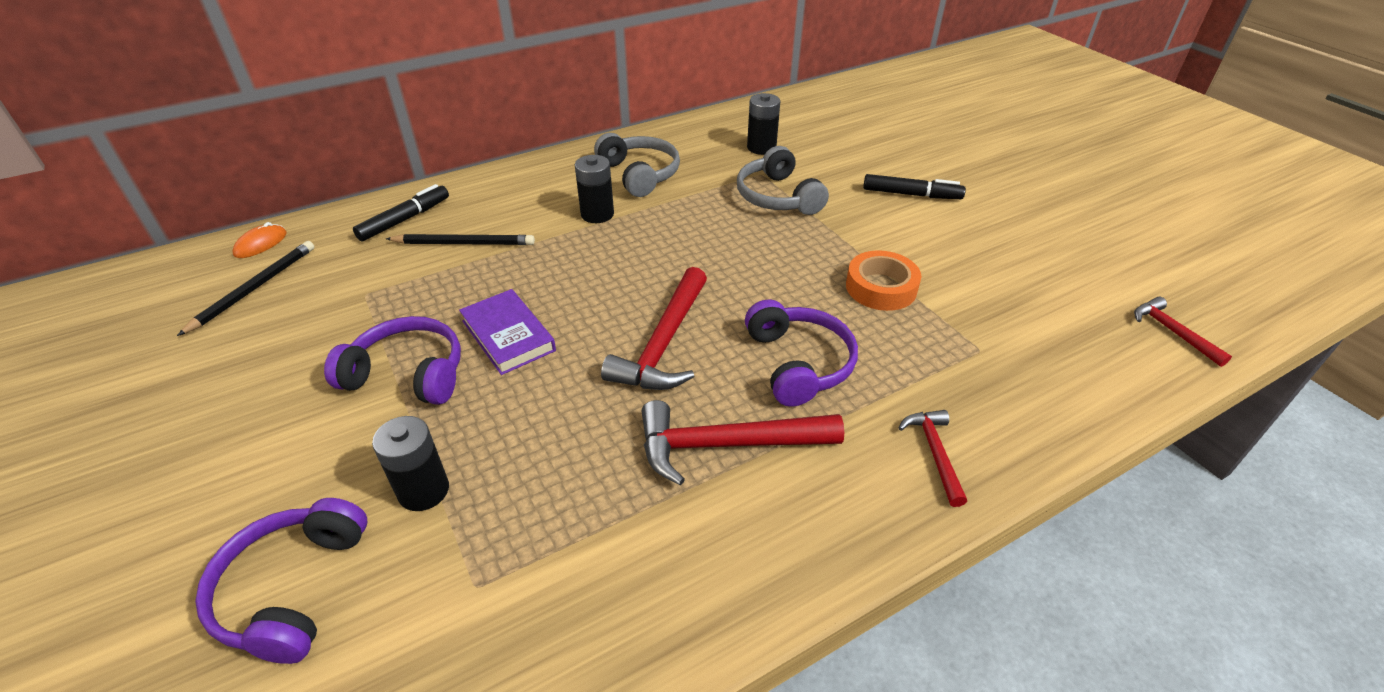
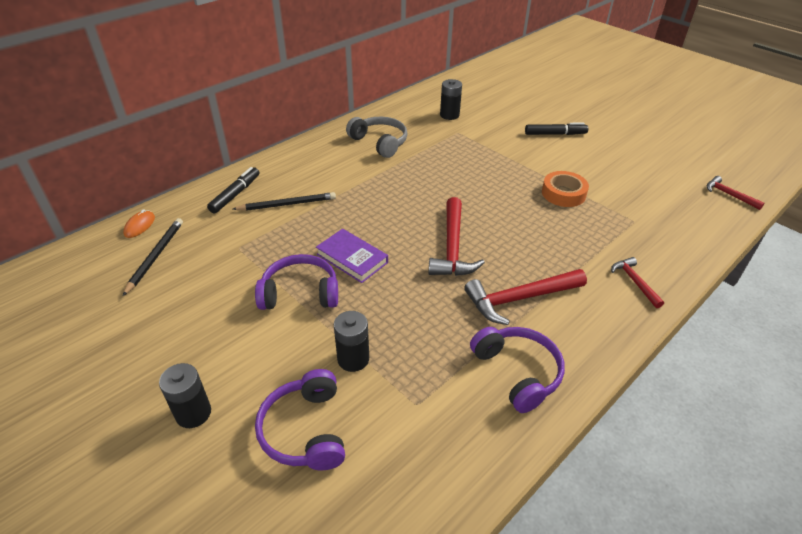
camera: 15 degrees left, 0 degrees up
(597, 214) = (366, 173): black battery -> black battery (193, 413)
(778, 197) = (476, 146): grey headphones -> none
(798, 363) = (537, 245): purple headphones -> purple headphones (517, 372)

